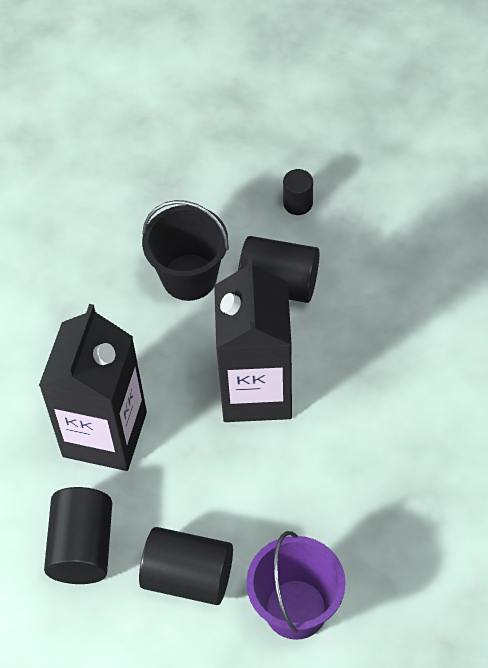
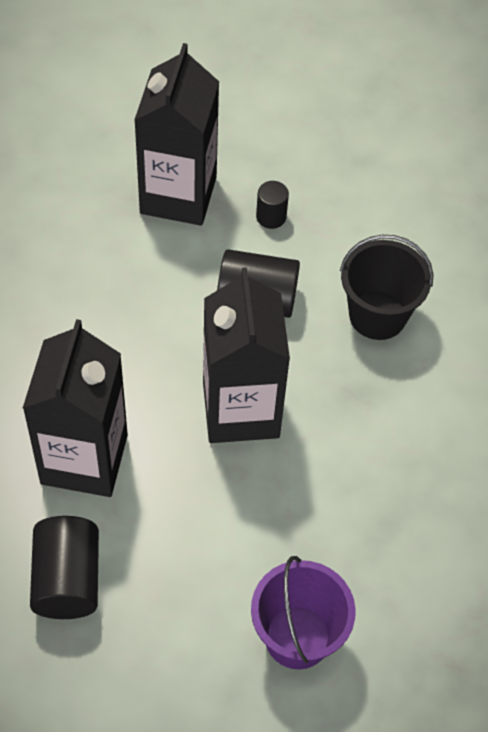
camera: 10 degrees left, 0 degrees up
(188, 577) = (182, 607): black cylinder -> none
(189, 277) = (163, 293): black bucket -> black bucket (377, 315)
(209, 181) = (178, 195): none -> black carton

